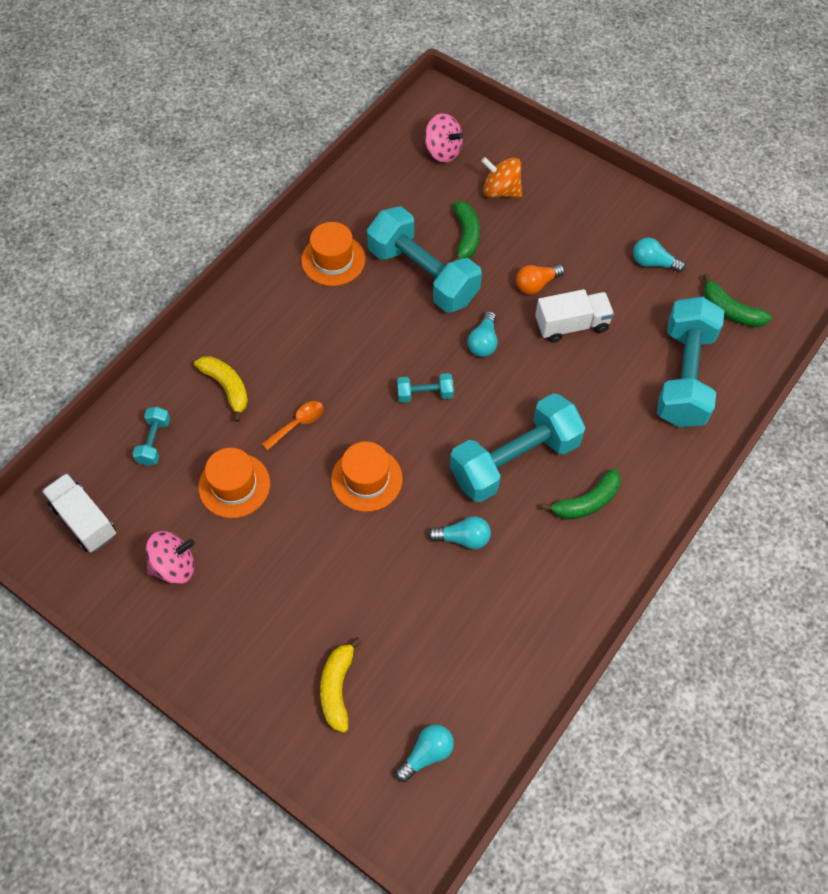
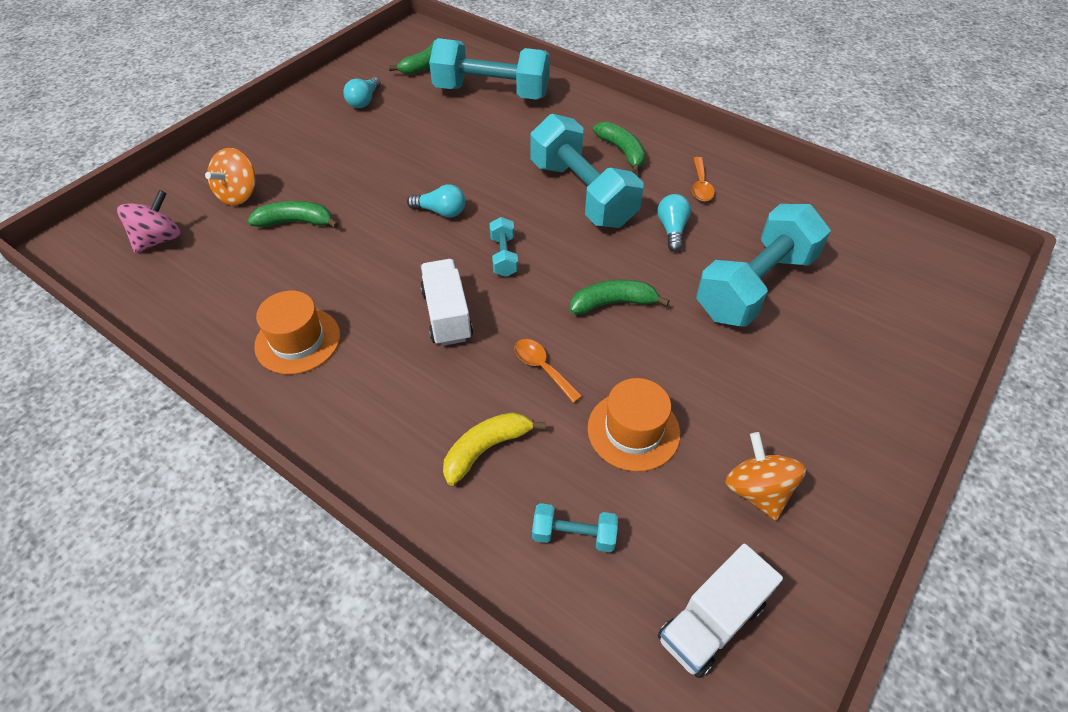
camera: 90 degrees left, 10 degrees down
(174, 566) = (757, 491): pink spinning top -> orange spinning top
(337, 688) = (857, 322): yellow banana -> none
(366, 479) = (613, 303): orange hat -> green banana
(423, 275) = (342, 257): turquoise dumbbell -> turquoise dumbbell (755, 286)
(427, 754) = (896, 256): turquoise light bulb -> none
(533, 574) = (700, 186): none -> orange spoon
(536, 284) = (373, 173): orange light bulb -> none
(571, 325) = (428, 152): white truck -> white truck (447, 315)

